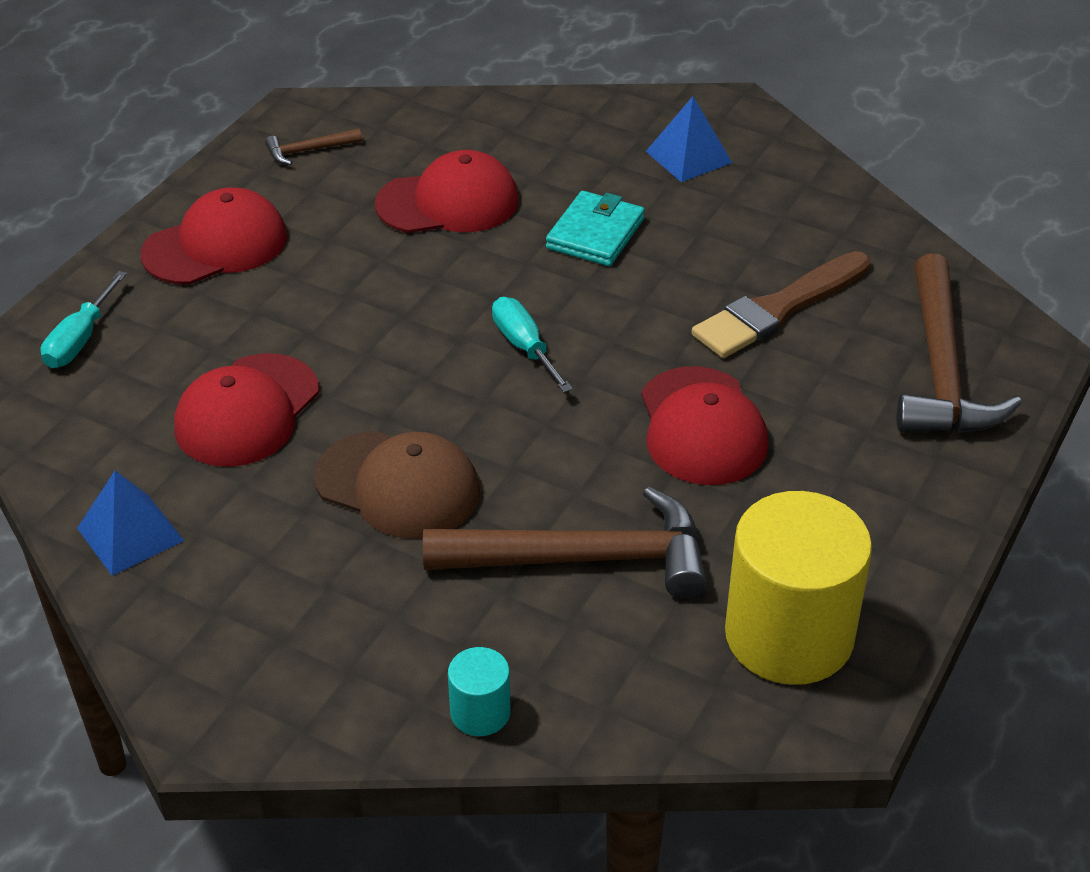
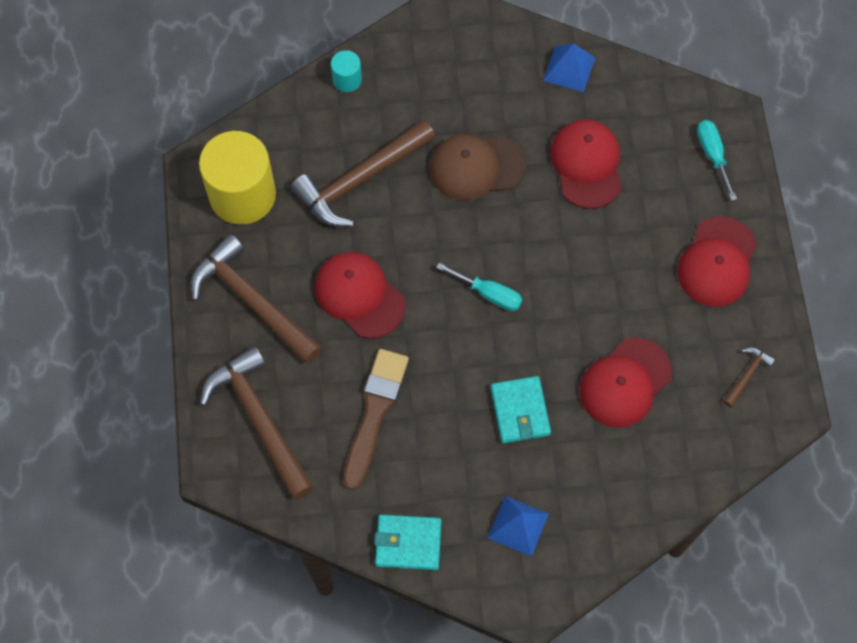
camera: 145 degrees right, 25 degrees up
(828, 195) = (408, 543): none -> turquoise wallet
(866, 494) = (252, 301): none -> brown hammer

